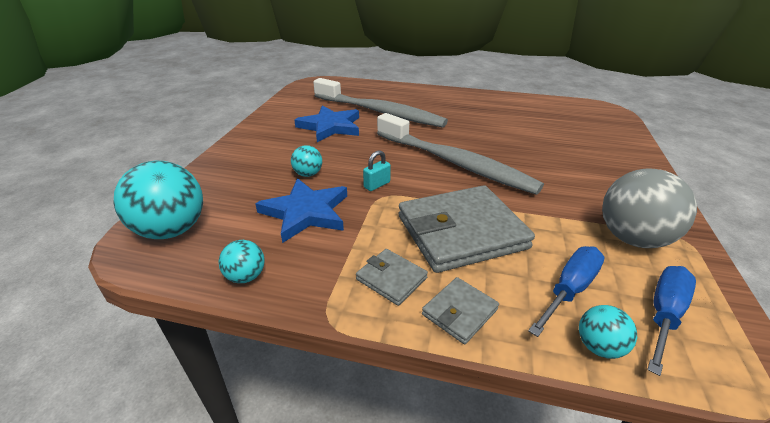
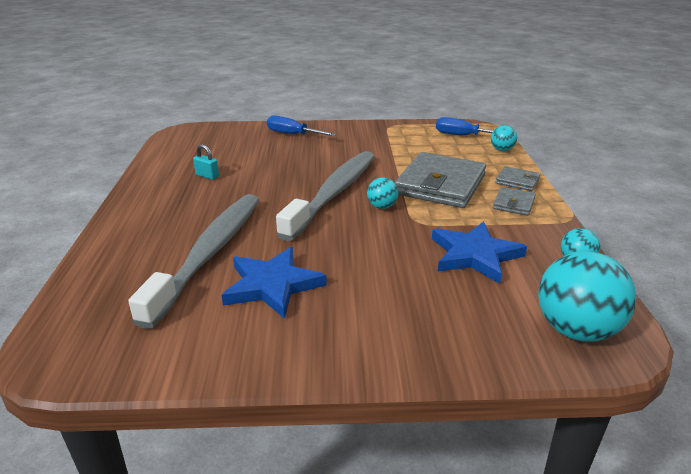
camera: 105 degrees left, 5 degrees down
(308, 174) = (408, 271): turquoise ball -> turquoise ball (382, 206)
(377, 185) = (401, 227): turquoise padlock -> turquoise padlock (207, 176)
(461, 232) = (440, 185): grey wallet -> grey wallet turned 60 degrees clockwise
(569, 290) = (467, 154): blue screwdriver -> blue screwdriver (293, 134)
(632, 238) = (401, 137): grey ball -> none

